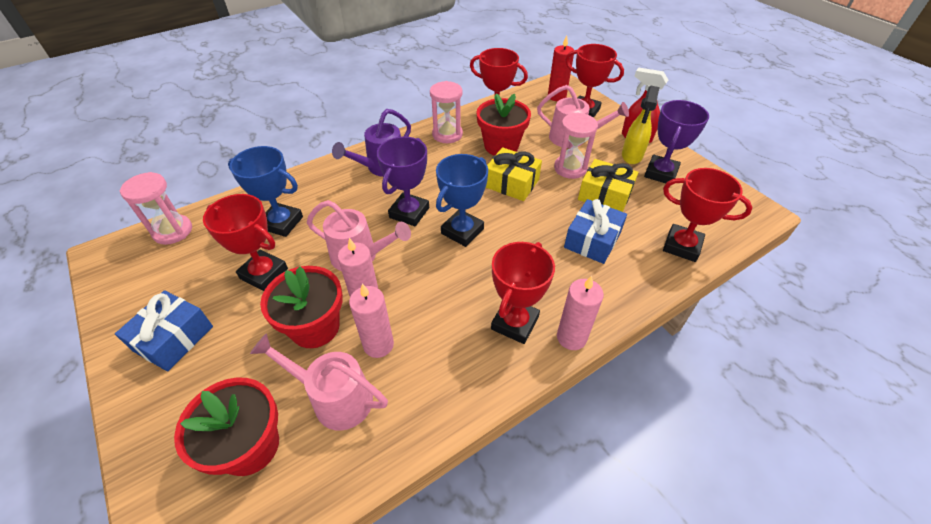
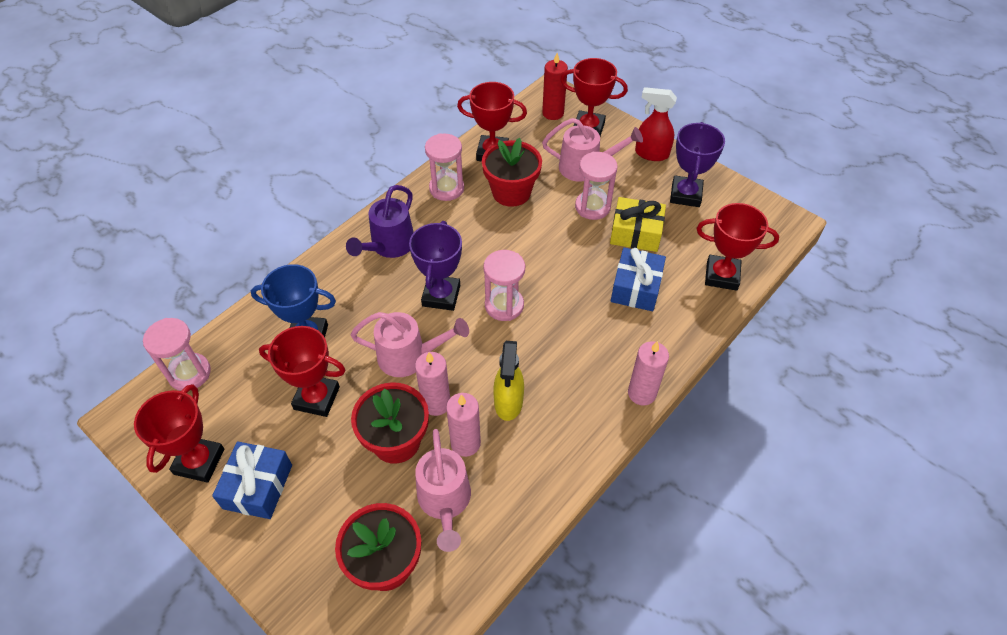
camera: 15 degrees left, 5 degrees up
(334, 398) = (445, 502): pink watering can -> pink watering can turned 105 degrees counterclockwise
(462, 231) = (504, 305): blue trophy -> pink hourglass
(511, 183) = (537, 238): yellow gift -> none
(515, 323) = (586, 391): red trophy -> red trophy (199, 461)
(632, 156) = (652, 178): yellow spray bottle -> yellow spray bottle (508, 403)

